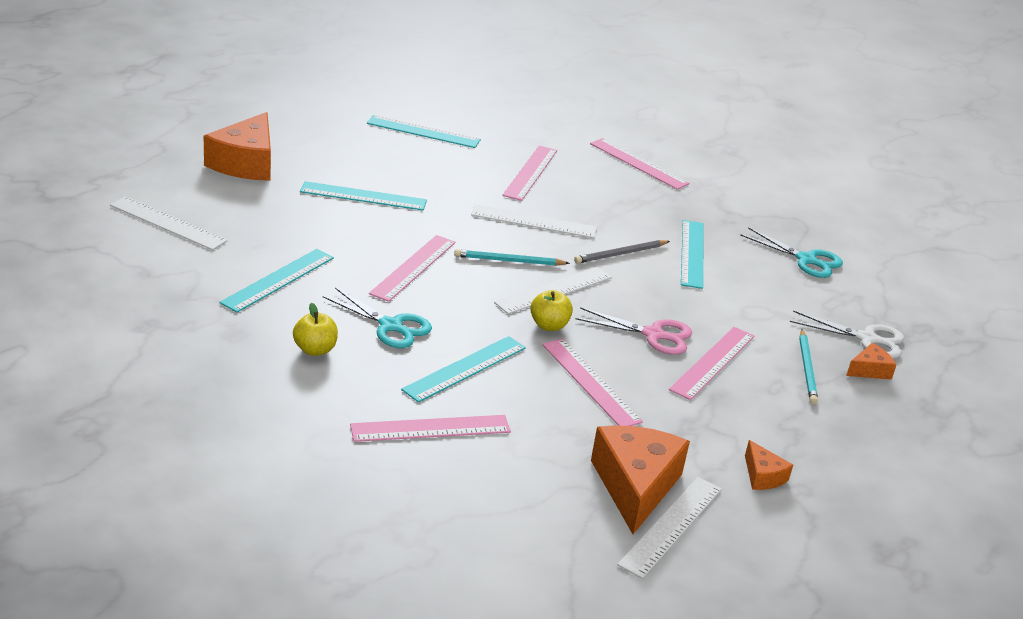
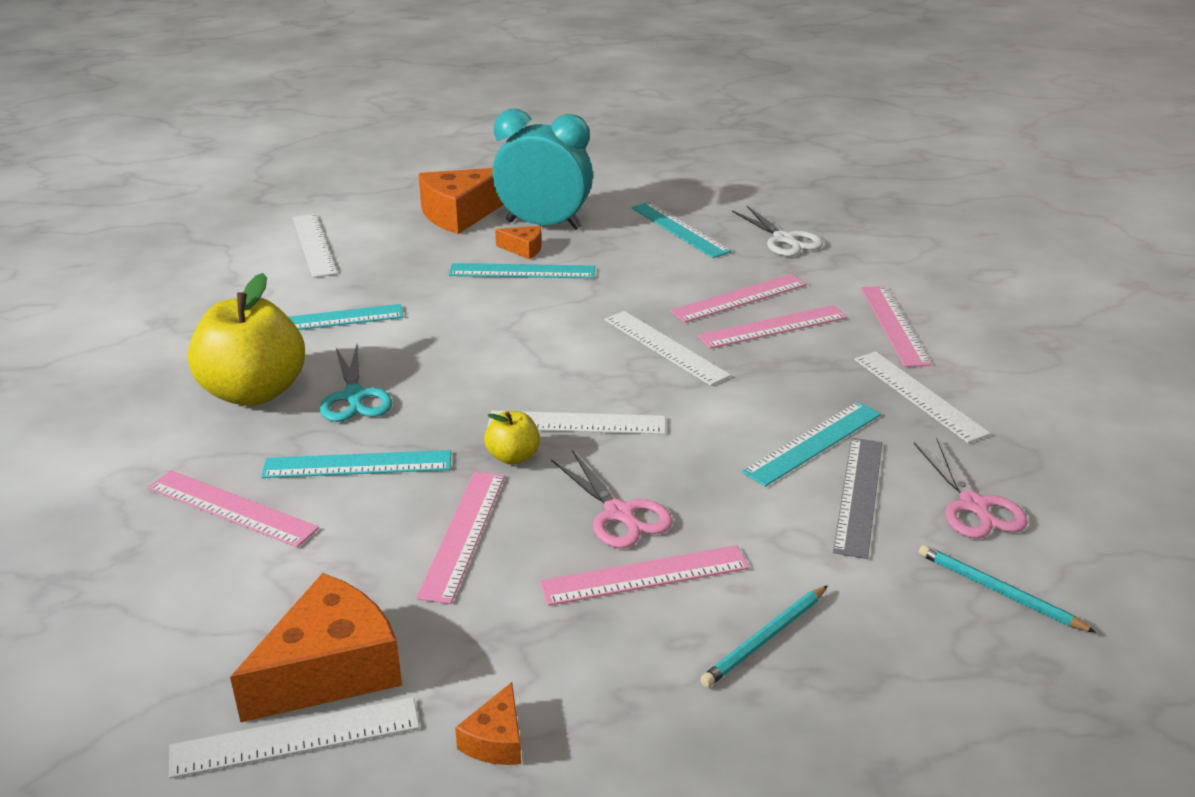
camera: 45 degrees right, 0 degrees up
(315, 350) = (254, 392): yellow apple -> yellow apple, size x2.17
(323, 155) = (543, 225): none -> turquoise clock
(363, 196) = (522, 271): turquoise ruler -> turquoise ruler turned 45 degrees counterclockwise
(413, 267) = (464, 350): pink ruler -> pink ruler (773, 327)
(509, 261) = (574, 377): turquoise pencil -> turquoise pencil (999, 592)
(621, 254) = (717, 413): grey pencil -> none
(706, 205) = (919, 395): none -> white ruler
(751, 275) = (859, 495): none -> grey ruler
(806, 260) = (974, 506): turquoise scissors -> pink scissors
(867, 339) = (919, 640): white scissors -> white scissors (784, 240)
(869, 370) = (860, 682): orange cheese -> orange cheese (523, 249)

